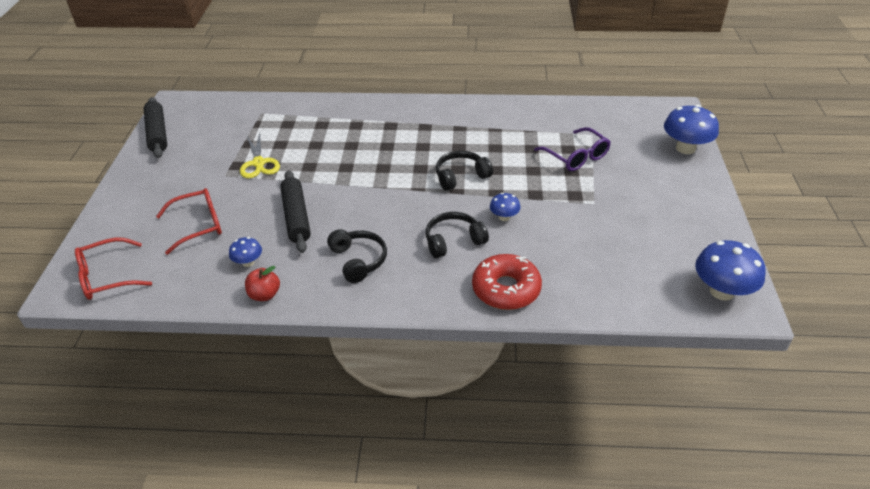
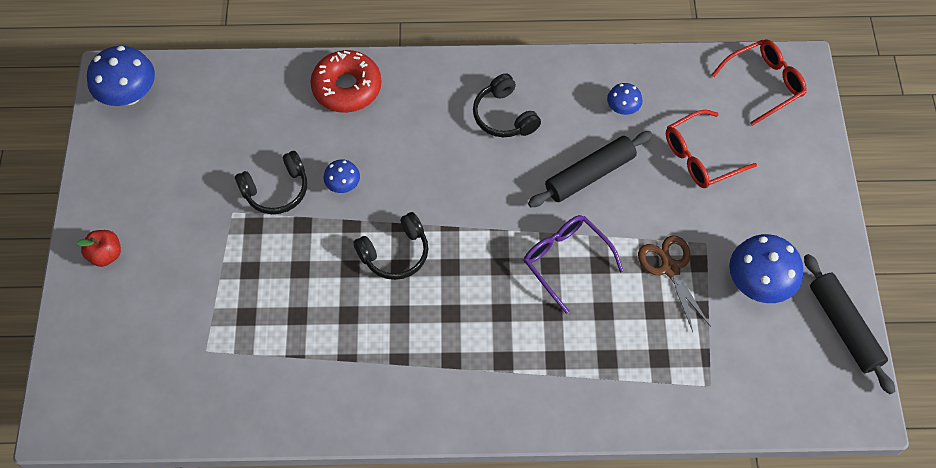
camera: 175 degrees right, 20 degrees up
(259, 163) = (670, 268): yellow scissors -> brown scissors
(264, 295) = (591, 70): red apple -> red apple (106, 255)
(296, 217) = (589, 174): black rolling pin -> black rolling pin turned 75 degrees clockwise
(453, 241) = (402, 147): black headphones -> black headphones (276, 190)
(575, 156) = (238, 300): purple glasses -> purple glasses (566, 261)
(685, 148) = (82, 324): blue mushroom -> blue mushroom (758, 283)

